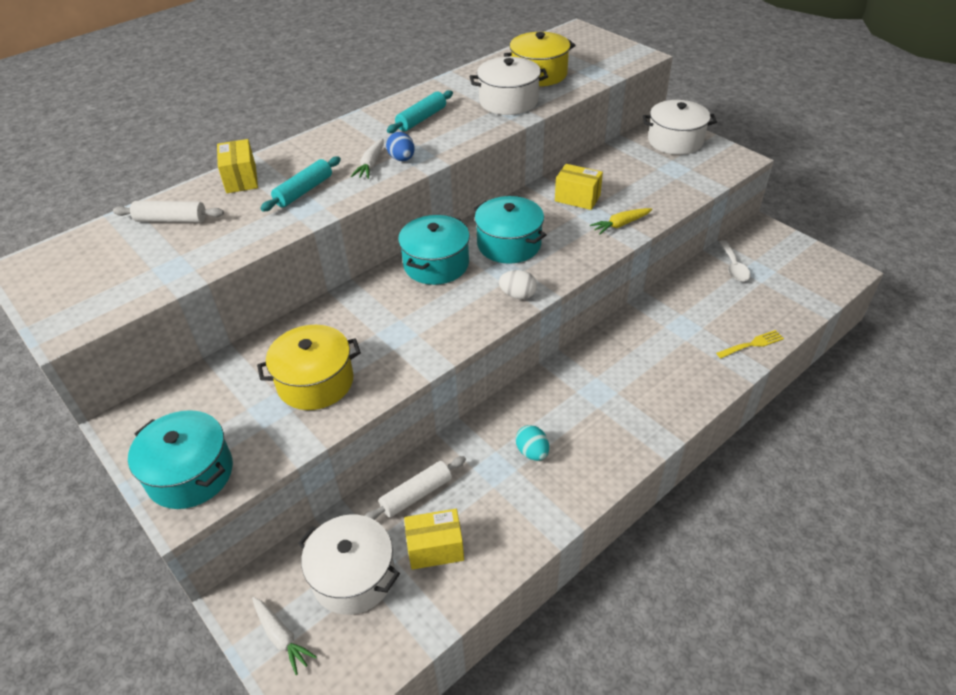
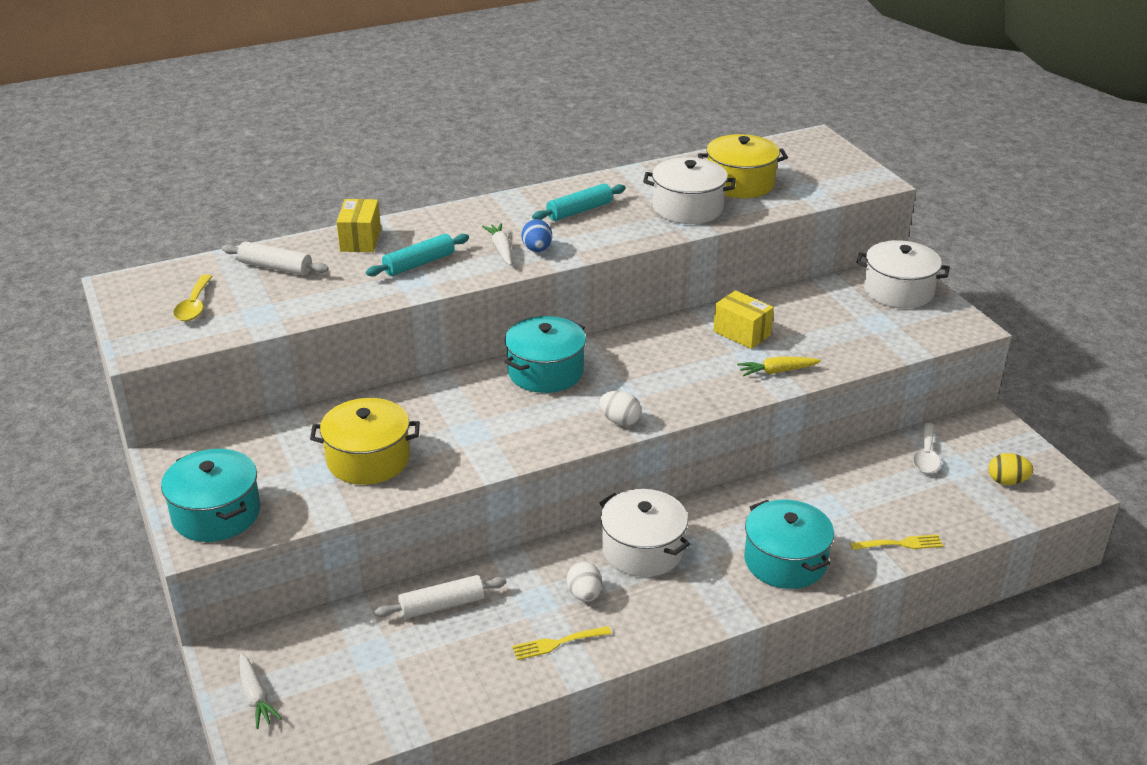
camera: 15 degrees right, 10 degrees down
(104, 273) = (194, 306): none -> yellow spoon
(353, 576) = (346, 662): white pot -> white pot (642, 550)
(371, 164) = (501, 249): white carrot -> white carrot turned 135 degrees clockwise
(435, 548) = (439, 659): yellow box -> none
(509, 244) = (637, 367): turquoise pot -> turquoise pot (785, 561)
(530, 504) = (557, 643): none -> yellow fork
(532, 452) = (584, 594): turquoise egg -> white egg
(800, 274) = (1007, 481): none -> yellow egg

